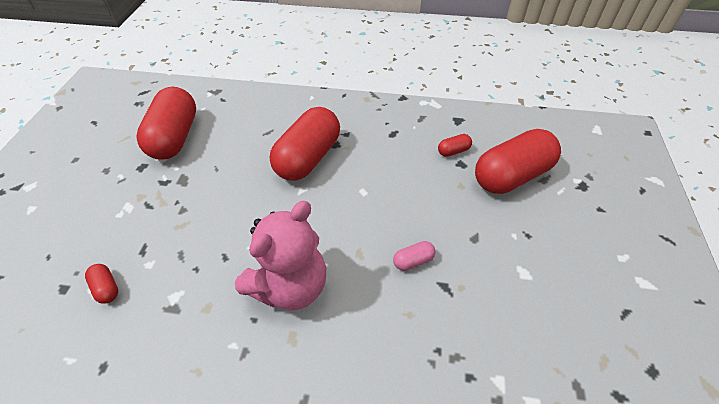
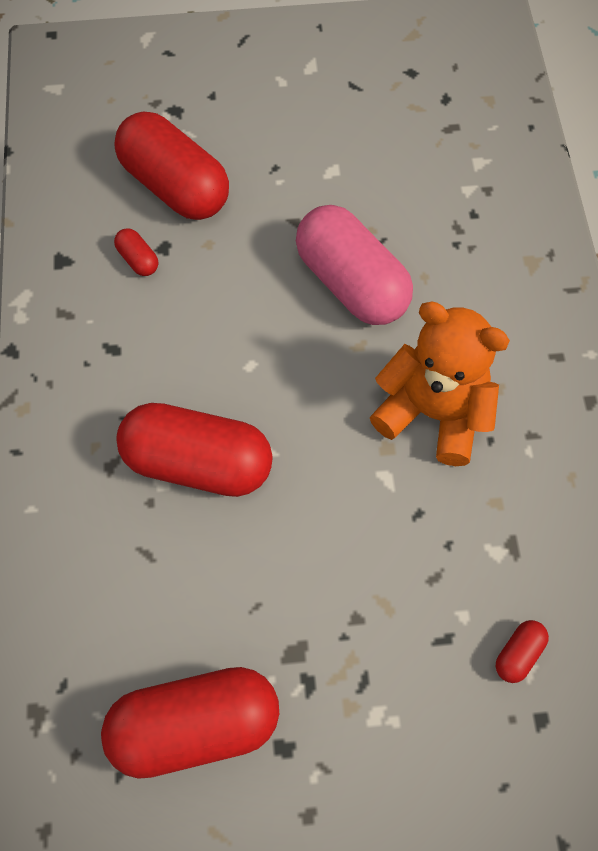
camera: 105 degrees left, 15 degrees up
(290, 286) = (433, 413): pink teddy bear -> orange teddy bear
(413, 261) = (351, 283): pink capsule -> pink capsule, size x2.45

